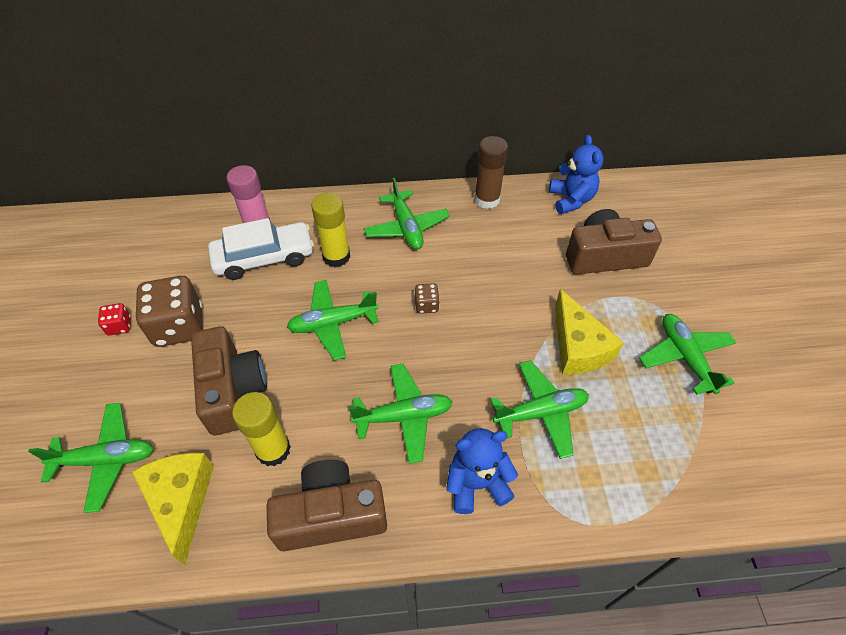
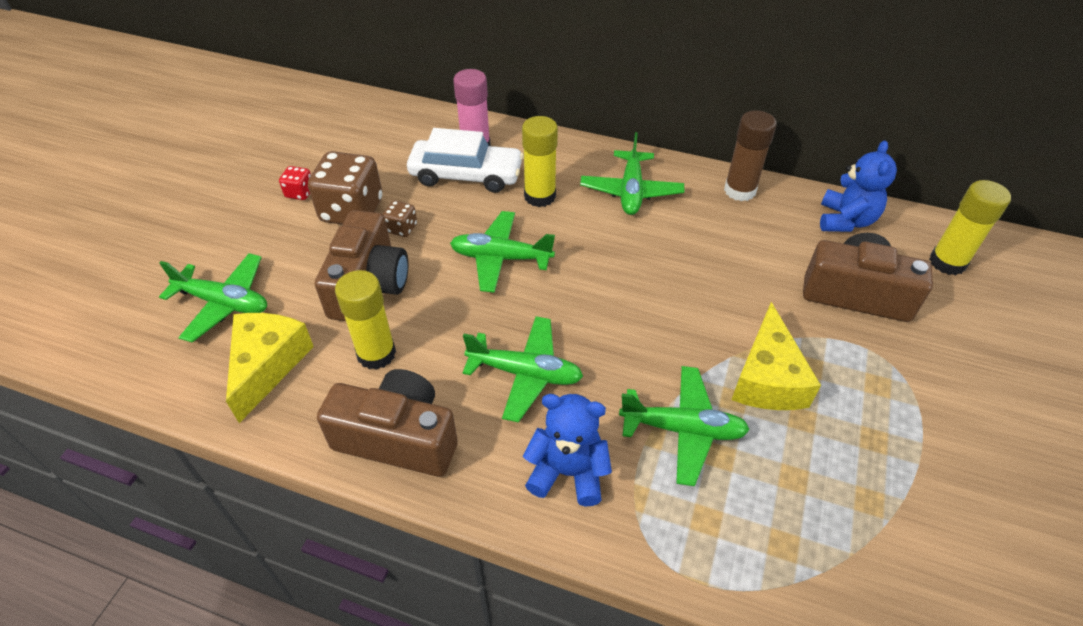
camera: 25 degrees right, 5 degrees down
(426, 305) = (610, 274): brown dice -> brown dice (402, 228)
(650, 210) = (947, 262): none -> yellow glue stick
(685, 357) = (905, 440): green plane -> none

